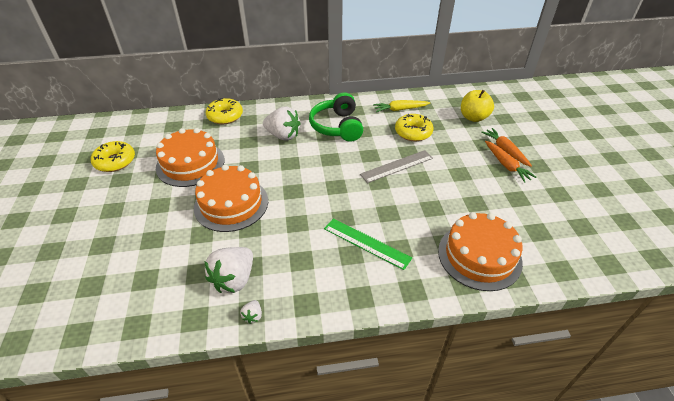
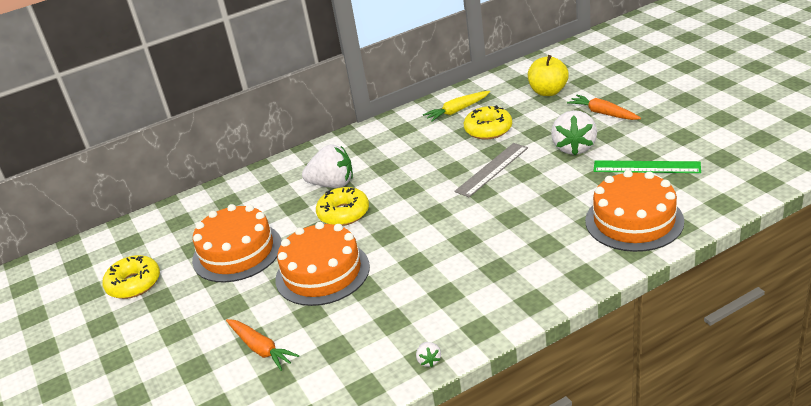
camera: 15 degrees left, 10 degrees down
(225, 116) = (241, 188): yellow donut -> yellow donut (343, 213)
(234, 279) = (382, 338): white strawberry -> white strawberry (574, 147)
(337, 126) = (393, 153): green headphones -> none
(366, 243) = (507, 253): green ruler -> green ruler (646, 167)
(506, 165) = (613, 127): orange carrot -> orange carrot (261, 349)

